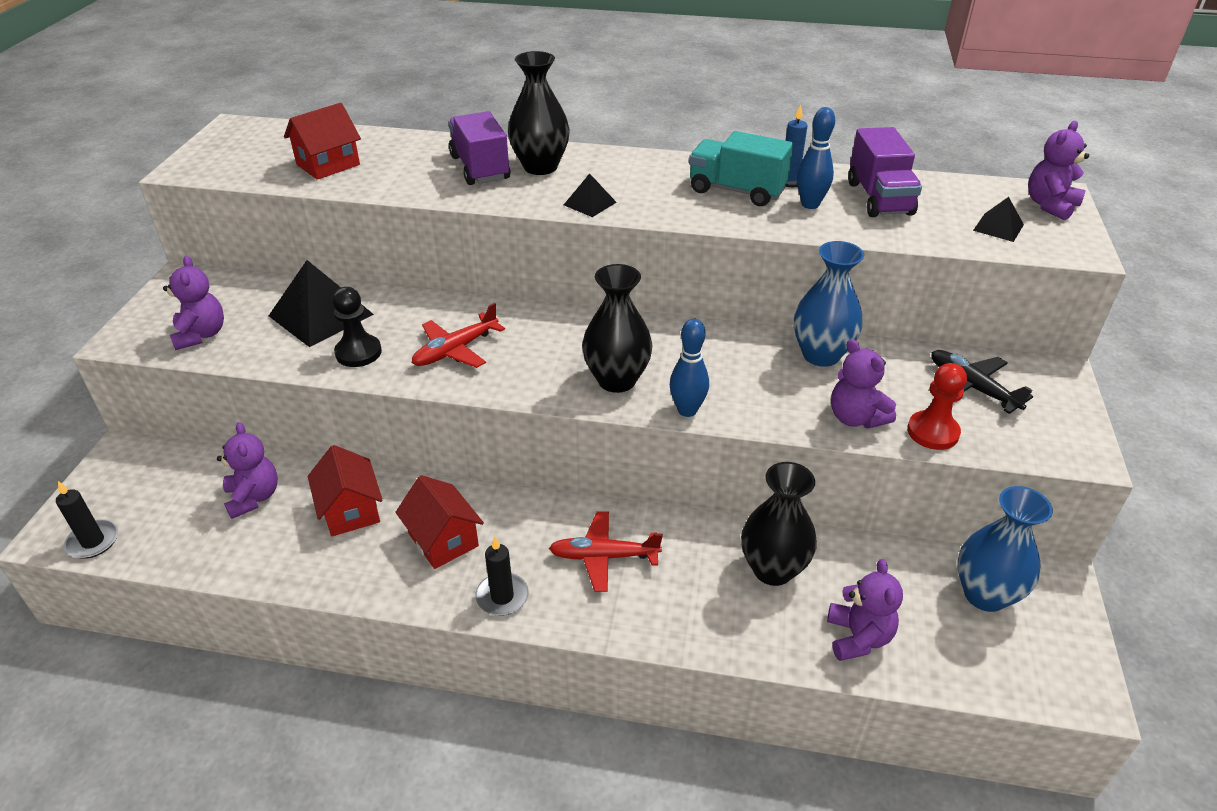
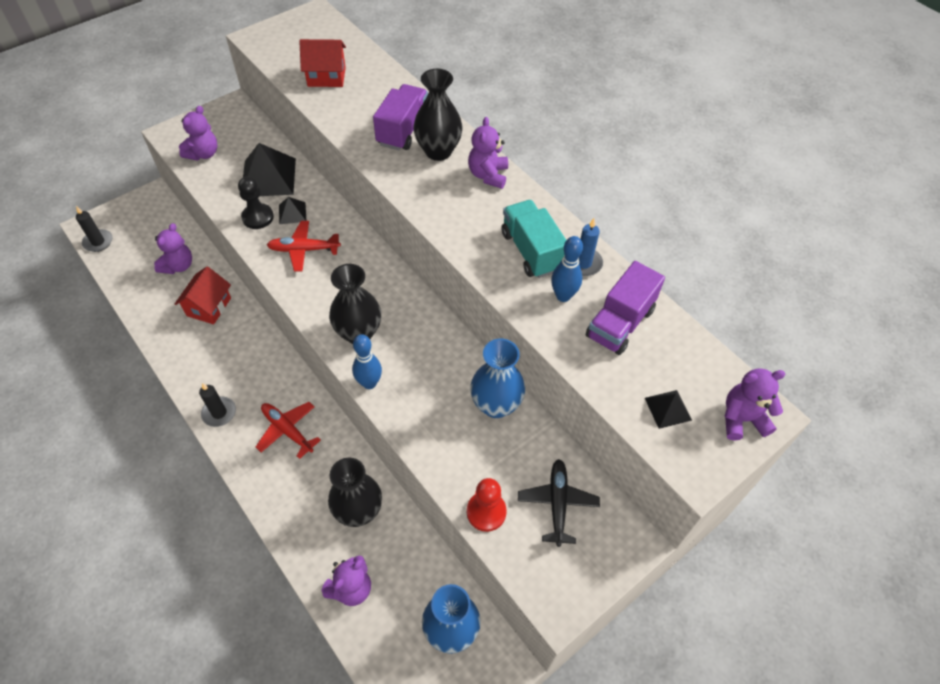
camera: 40 degrees right, 15 degrees up
(443, 540) = (229, 358): red house -> none
(590, 203) = (427, 202): black pyramid -> black pyramid (292, 213)
(855, 418) = (454, 464): purple teddy bear -> purple teddy bear (488, 175)

